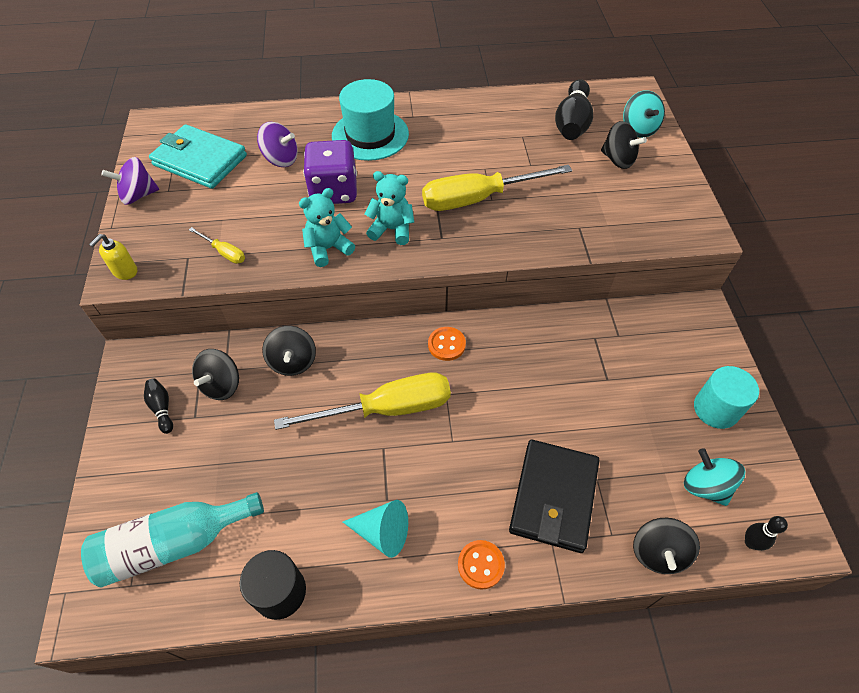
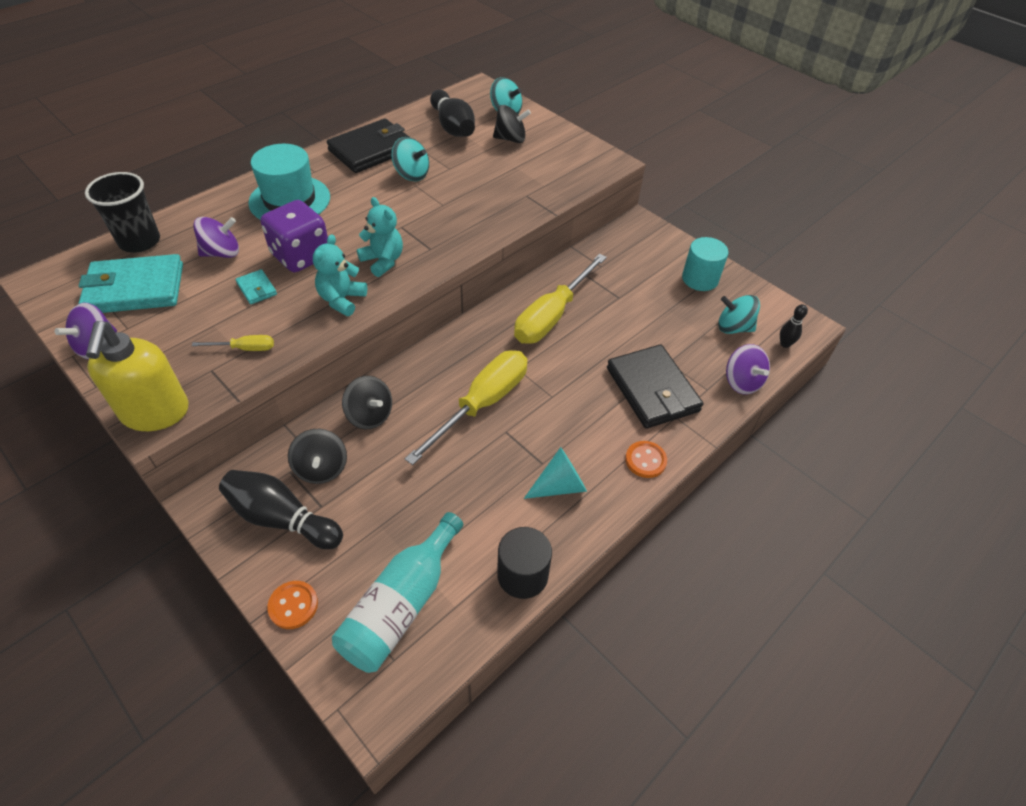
camera: 40 degrees left, 5 degrees down
(125, 271) = (155, 413): yellow soap dispenser -> yellow soap dispenser, size x2.11
(162, 408) = (282, 518): black bowling pin -> black bowling pin, size x2.00
(236, 121) = (139, 241): none -> black cup
(277, 204) = (257, 289): none -> turquoise wallet
(392, 229) = (383, 261): turquoise teddy bear -> turquoise teddy bear turned 75 degrees clockwise
(446, 344) = (485, 335): orange button -> orange button (293, 605)
(477, 116) = (371, 150): none -> black wallet
(478, 199) = (432, 209): yellow screwdriver -> yellow screwdriver (552, 316)
(491, 156) = (411, 174): none -> turquoise spinning top
(658, 552) = (742, 382): black spinning top -> purple spinning top

